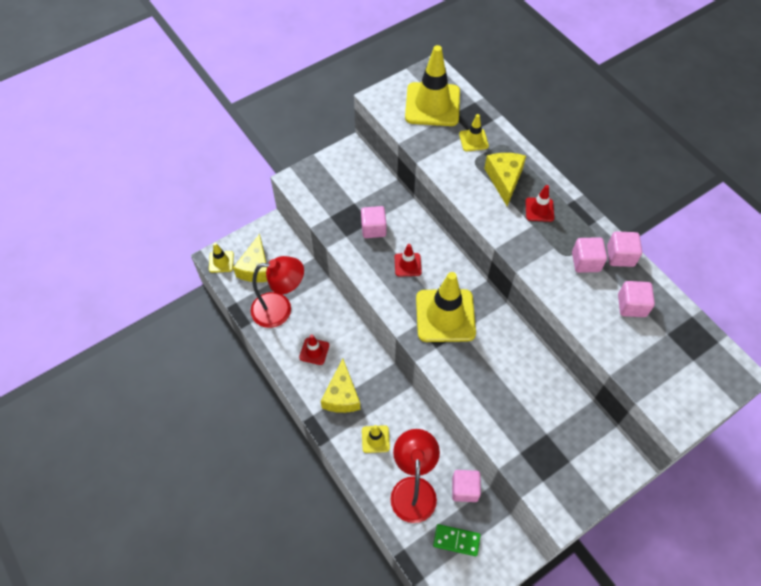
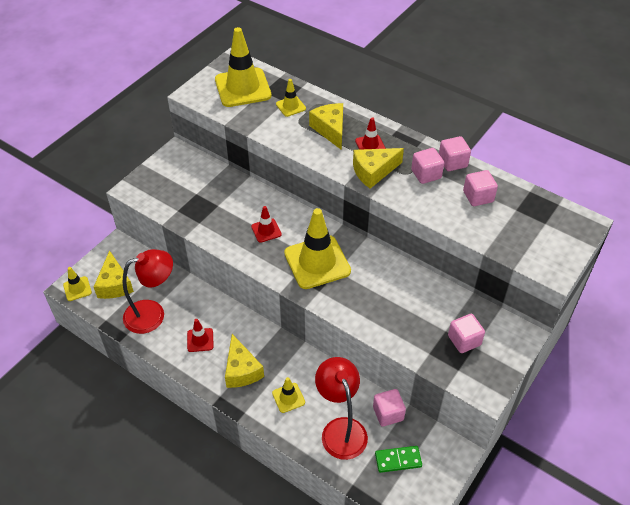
camera: 20 degrees left, 10 degrees down
(373, 229) = (222, 210): pink cube -> pink cube (464, 340)
(531, 242) = (373, 172): none -> yellow cheese

